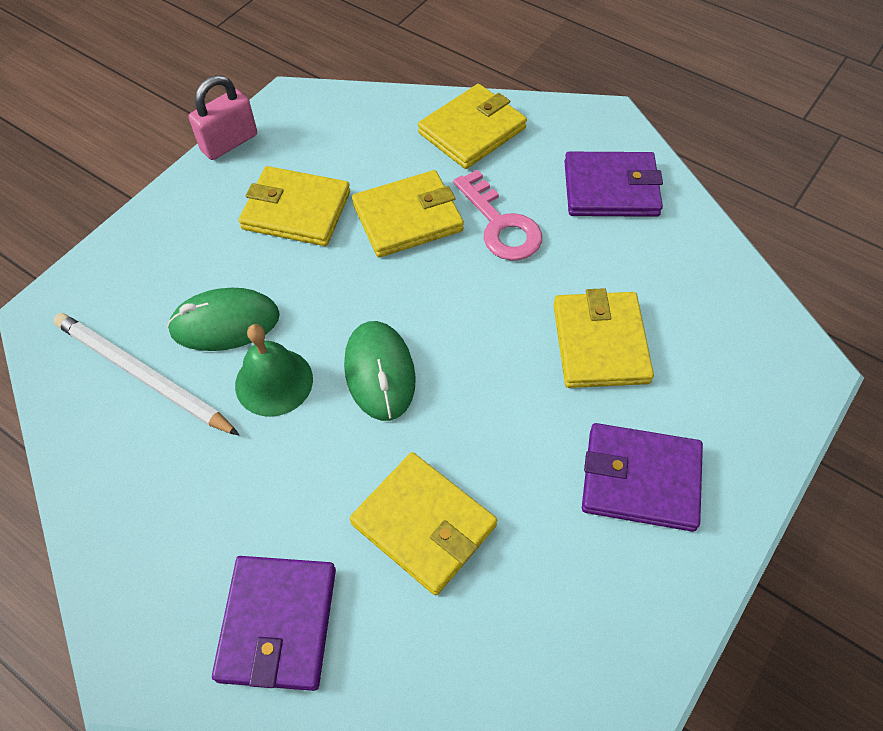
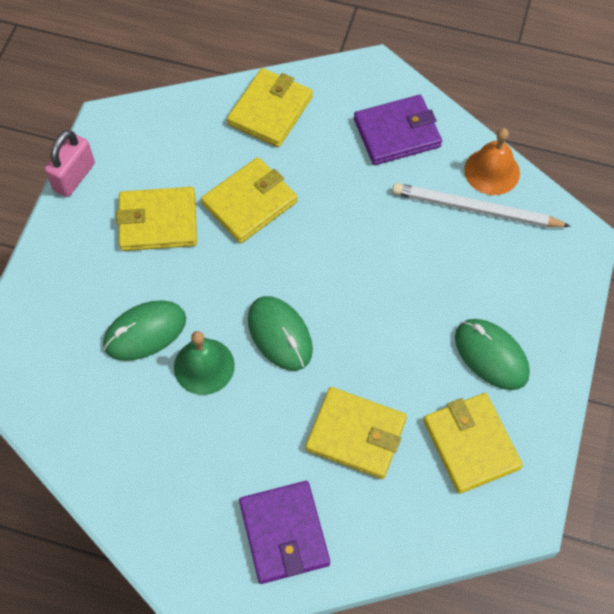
camera: 20 degrees left, 5 degrees up
(143, 376) = (101, 393): white pencil -> white pencil (476, 209)
(500, 224) = (323, 188): pink key -> none
(600, 343) = (431, 263): yellow wallet -> yellow wallet (471, 444)
(640, 479) = (491, 355): purple wallet -> green mouse
(714, 259) = (492, 171): none -> orange bell

